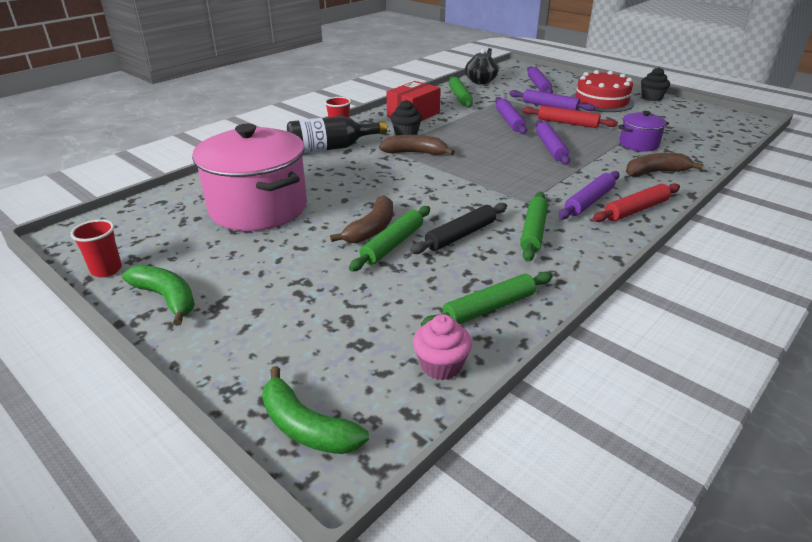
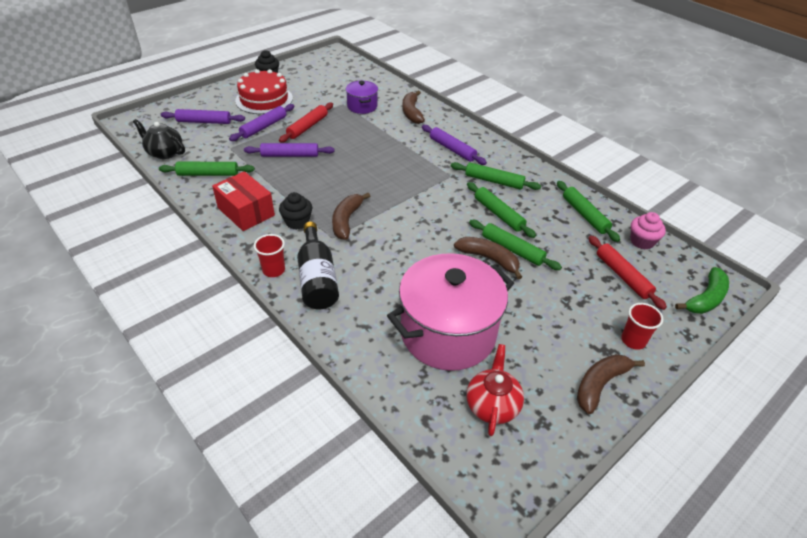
camera: 85 degrees left, 10 degrees up
(106, 270) = (563, 441): red cup -> red cup (633, 340)
(164, 232) = (492, 405): none -> red teapot
(167, 298) = (600, 384): green banana -> brown banana
(460, 235) = (498, 214): black rolling pin -> green rolling pin
(550, 148) = (357, 146): purple rolling pin -> none
(636, 210) = (465, 134): red rolling pin -> red rolling pin (622, 276)

